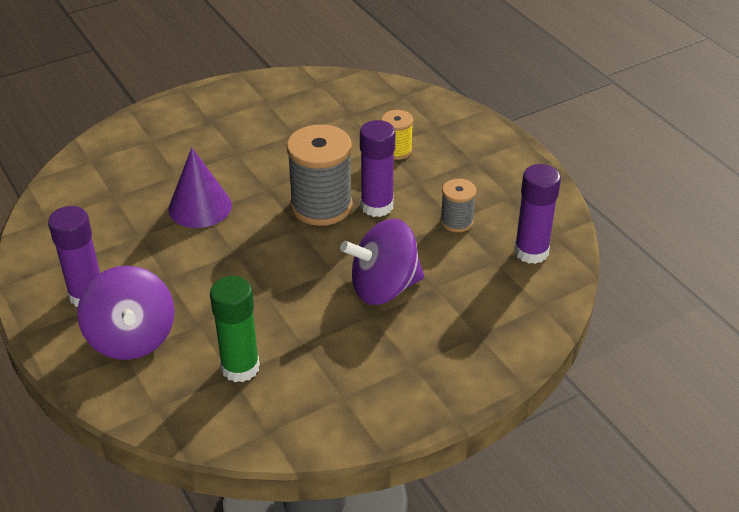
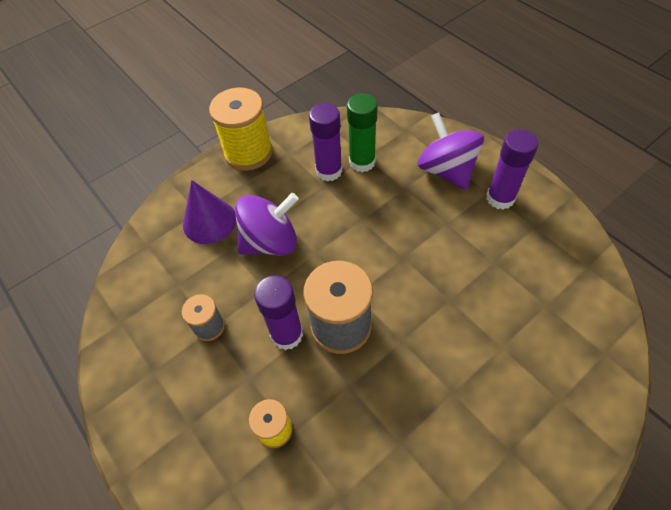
camera: 175 degrees right, 15 degrees up
(200, 207) = (456, 305): purple cone -> purple cone (209, 221)
(404, 409) = (248, 152): none -> yellow spool
(531, 252) = (144, 300): purple glue stick -> purple glue stick (329, 171)

